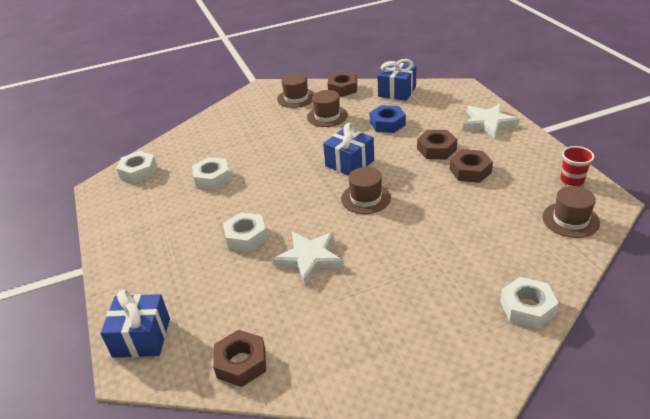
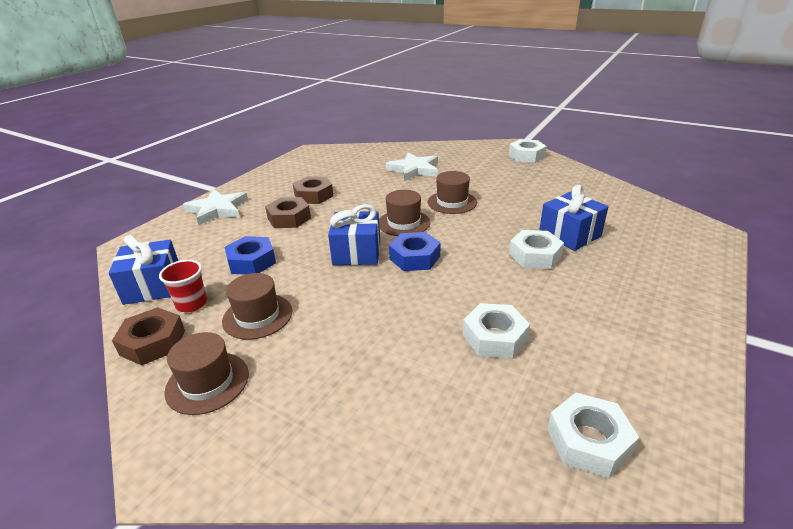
camera: 130 degrees left, 5 degrees down
(142, 337) = (692, 243): blue gift -> blue gift (569, 235)
(241, 363) = (620, 199): brown nut -> none
(309, 258) = (507, 216): white star -> white star (414, 169)
(313, 183) = (415, 257): none -> blue nut
(527, 308) = (439, 149): white nut -> white nut (526, 156)
(570, 220) = (343, 155): brown hat -> brown hat (452, 202)
(572, 180) = (293, 163): red cup -> red cup (191, 304)

